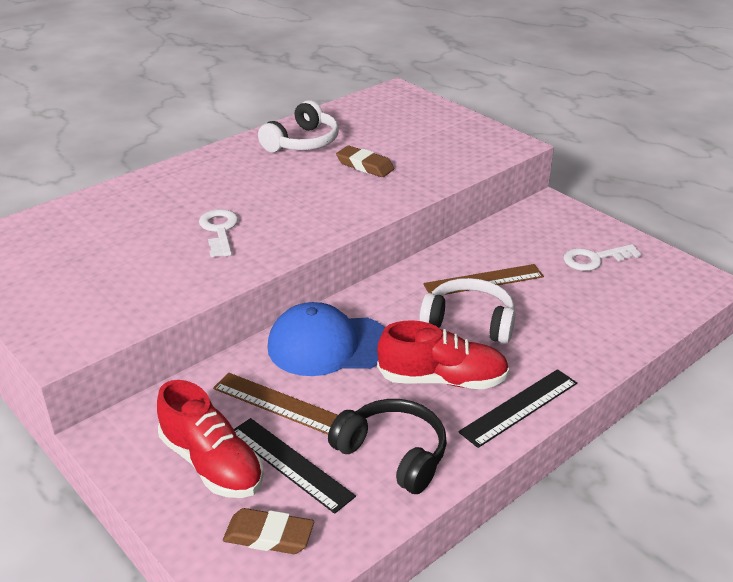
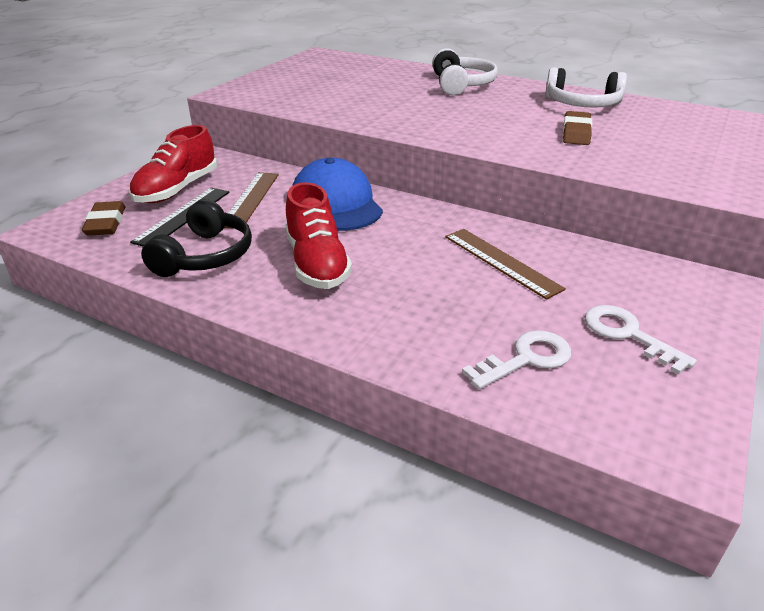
camera: 70 degrees right, 0 degrees up
(219, 231) = (402, 104): white key -> white key (525, 359)
(469, 322) = (419, 264): white headphones -> white headphones (461, 85)
(519, 407) = (294, 313): black ruler -> none

